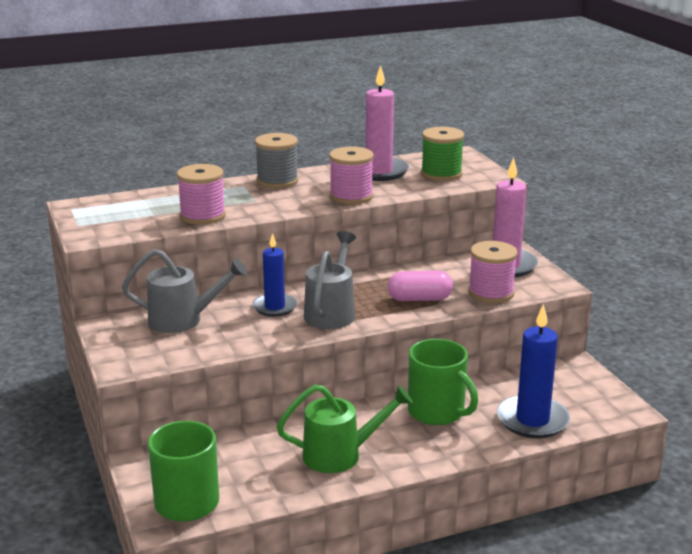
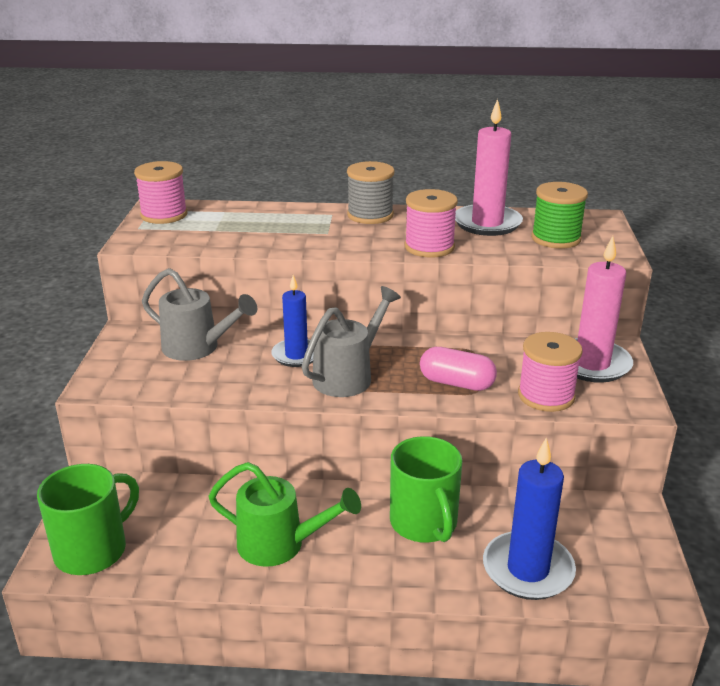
camera: 25 degrees right, 5 degrees up
(202, 216) = (258, 240): pink spool -> pink spool (164, 215)

